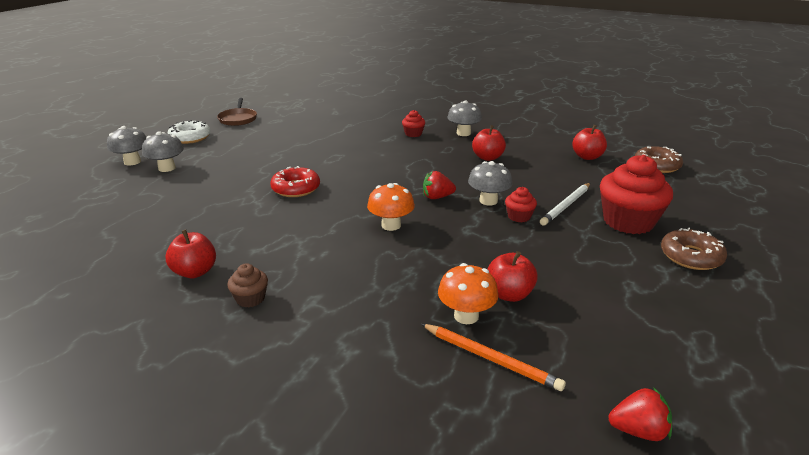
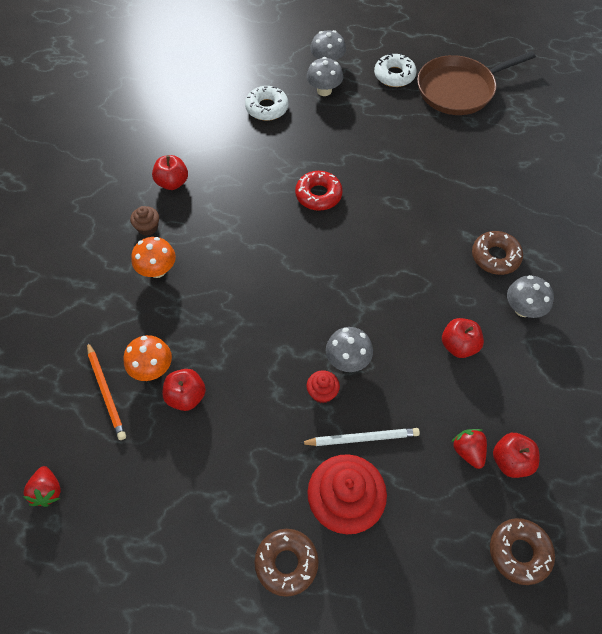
camera: 75 degrees right, 30 degrees up
(151, 199) = (267, 108): none -> white donut
(238, 119) = (459, 89): brown pan -> brown pan, size x1.79
(391, 225) = (273, 287): orange mushroom -> orange mushroom (157, 270)
(413, 134) = (495, 257): red cupcake -> brown donut
(437, 197) = (340, 312): red strawberry -> red strawberry (468, 451)
(491, 358) = (106, 392): orange pencil -> orange pencil turned 45 degrees counterclockwise
(566, 206) = (361, 438): white pencil -> white pencil turned 150 degrees clockwise

